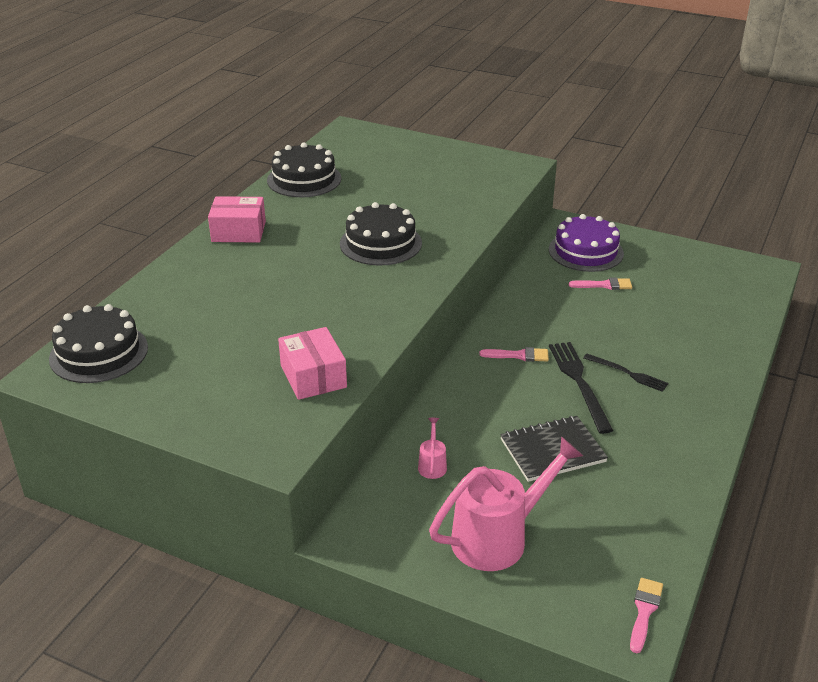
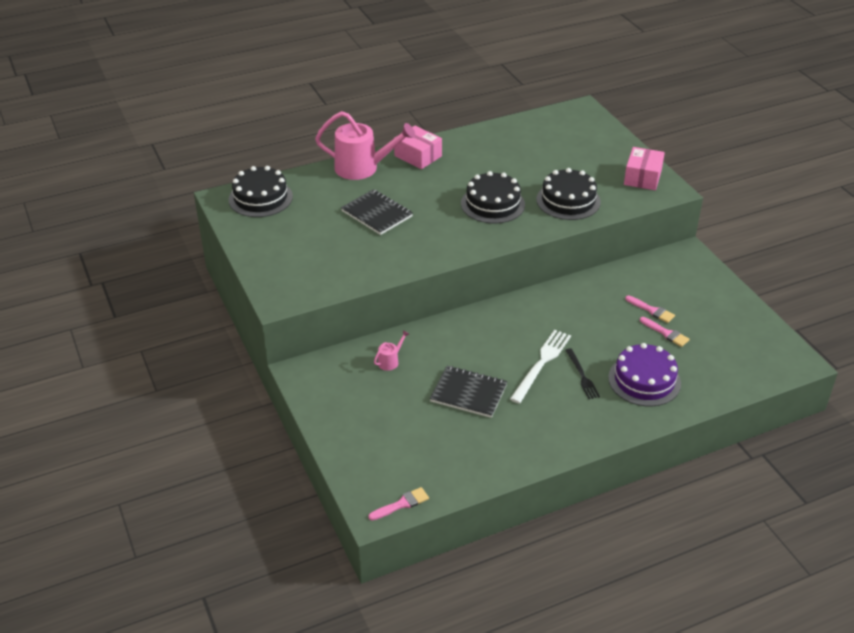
camera: 40 degrees right, 5 degrees up
(269, 306) = (377, 214): none -> black notebook
(304, 179) = (502, 136): black cake -> black cake (568, 200)
(313, 376) = (349, 268): pink box -> pink box (642, 177)
(498, 537) = (376, 420): pink watering can -> pink watering can (363, 168)
(519, 355) = (526, 326): pink brush -> pink brush (666, 333)
(579, 383) = (541, 364): black fork -> white fork
(586, 251) = (673, 280): purple cake -> purple cake (644, 380)

